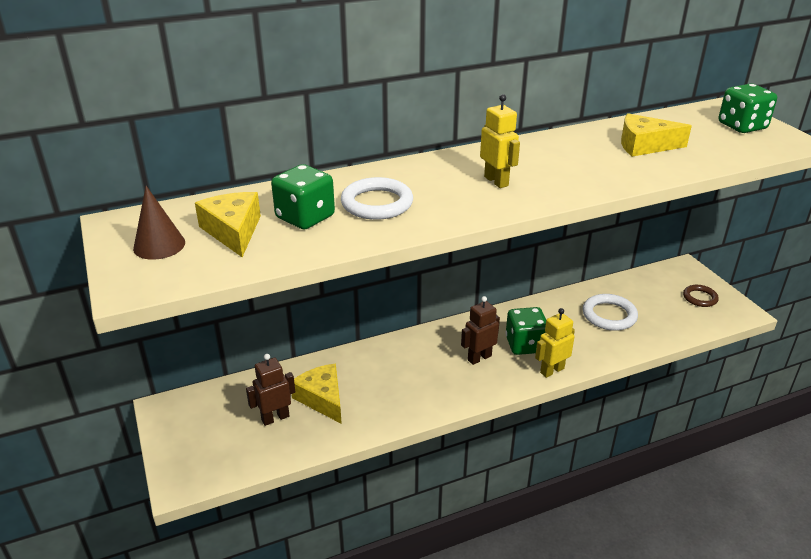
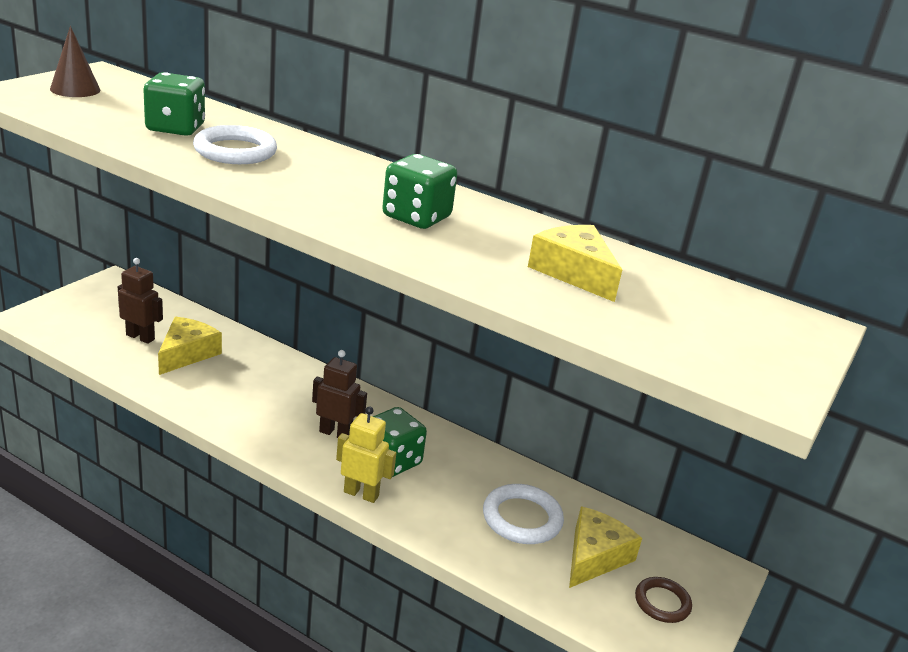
camera: 50 degrees right, 5 degrees down
(233, 231) = (123, 108): yellow cheese -> yellow cheese (594, 556)
(496, 181) = (353, 197): yellow robot -> none
(742, 126) = (758, 341): green dice -> green dice (416, 217)

